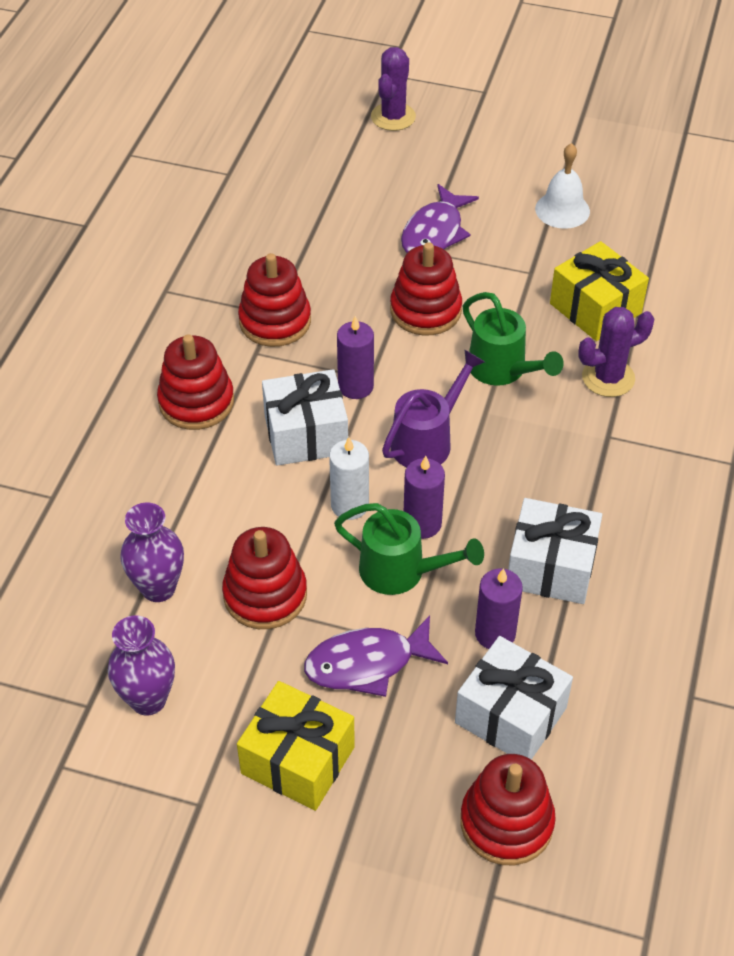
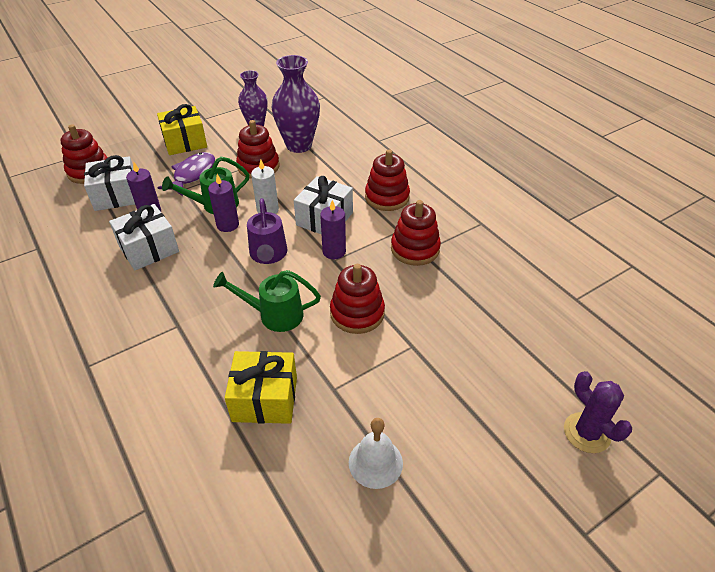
camera: 130 degrees right, 5 degrees down
(158, 588) = (299, 145): purple vase -> purple vase, size x1.56
(435, 233) = (422, 365): purple fish -> none
(608, 378) = (210, 358): purple cactus -> none

